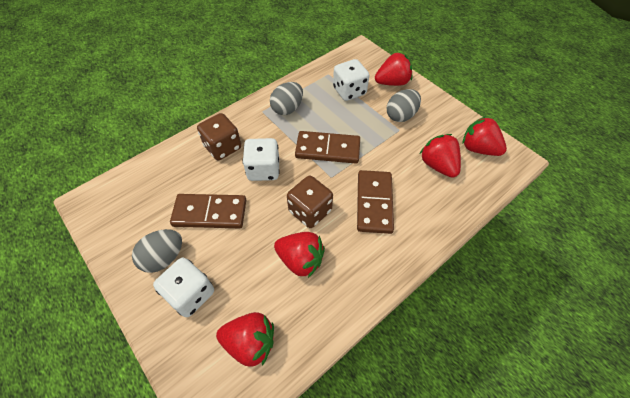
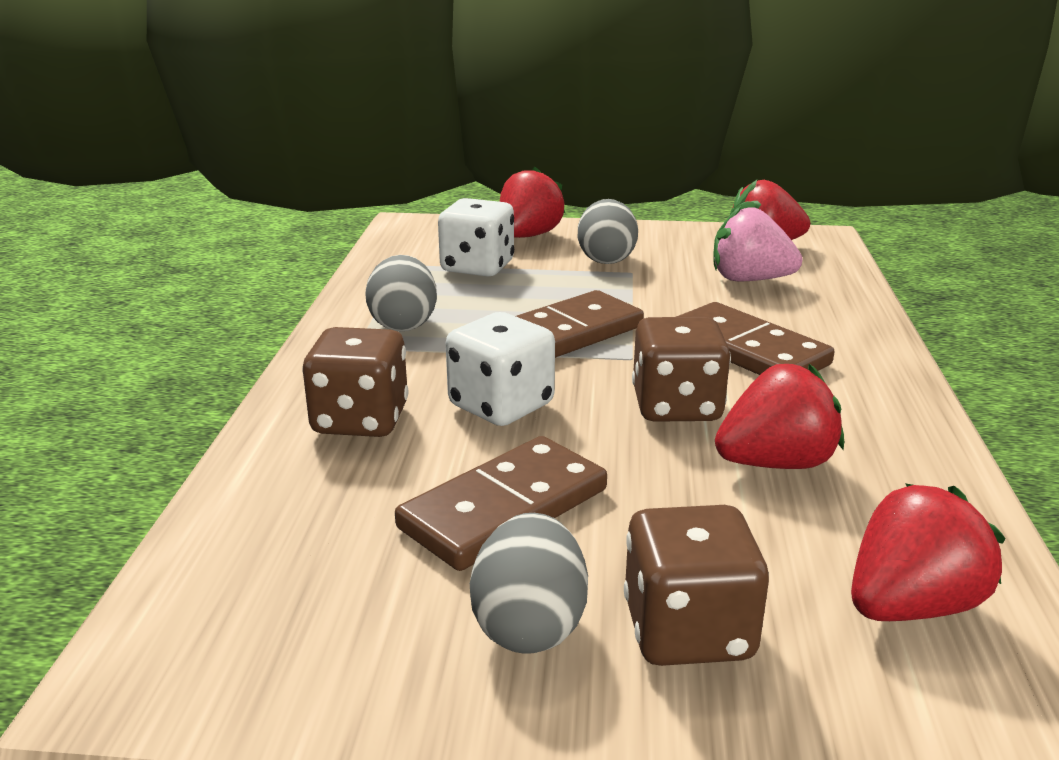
camera: 45 degrees left, 30 degrees down
(191, 294) = (688, 631): white dice -> brown dice
(438, 165) = (749, 280): red strawberry -> pink strawberry

